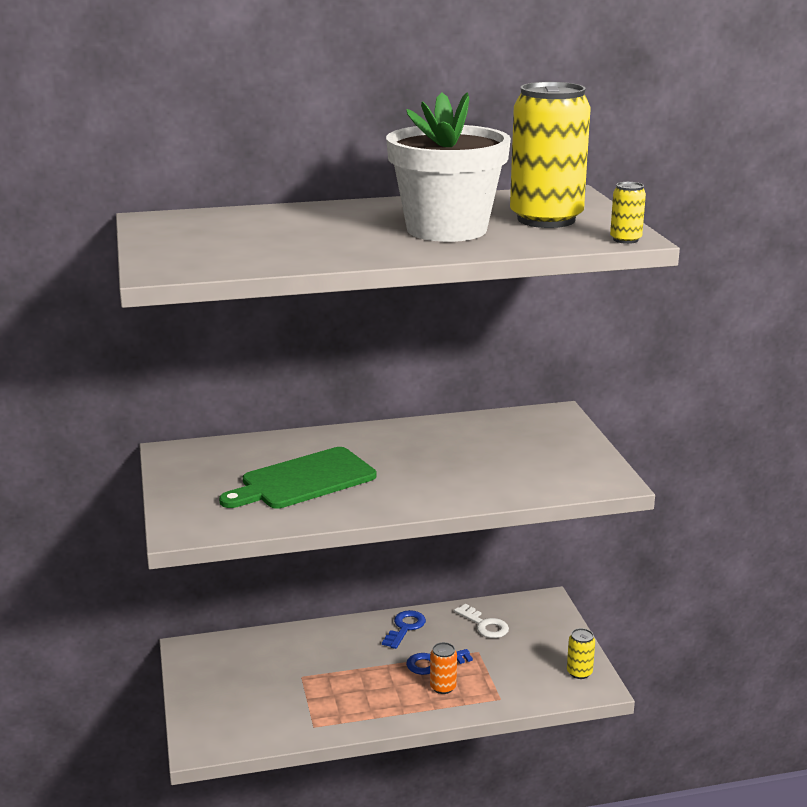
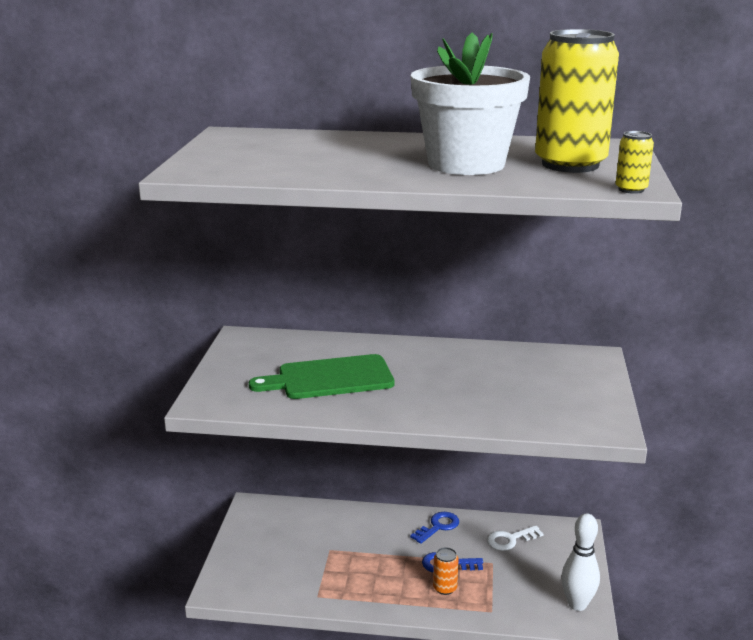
camera: 20 degrees right, 0 degrees up
(484, 625) = (510, 540): white key -> white key turned 90 degrees clockwise
(579, 672) = (577, 604): yellow can -> white bowling pin

